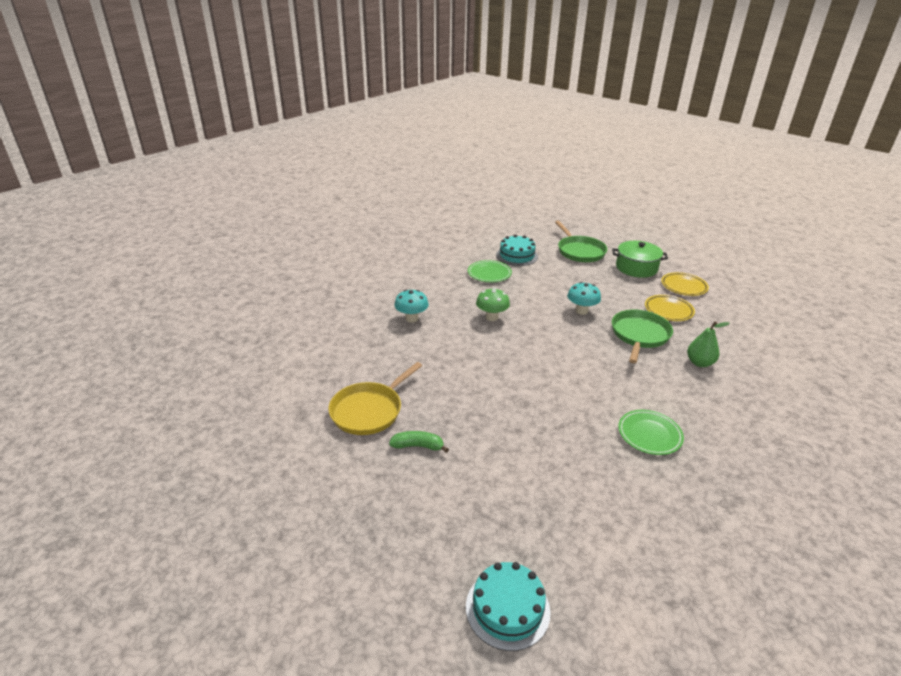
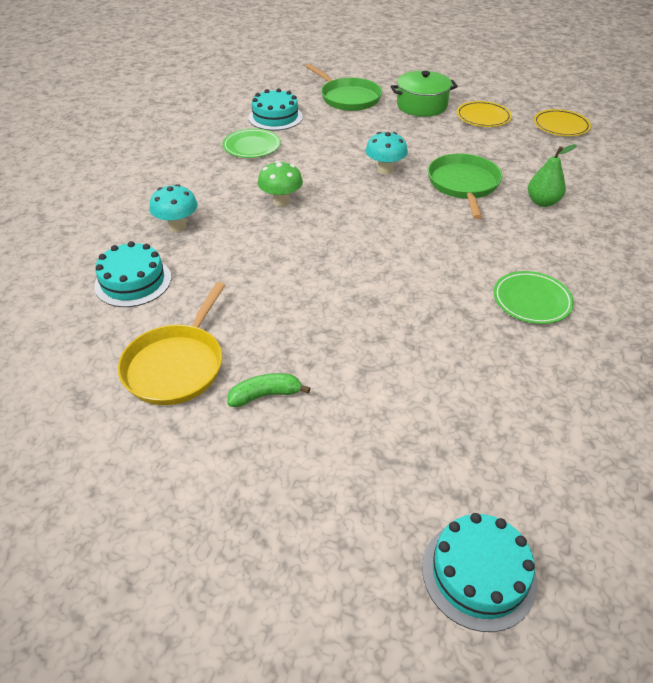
camera: 20 degrees left, 10 degrees up
(366, 349) = (133, 281): none -> turquoise cake
(668, 310) = (480, 148): yellow plate -> yellow plate (561, 126)

